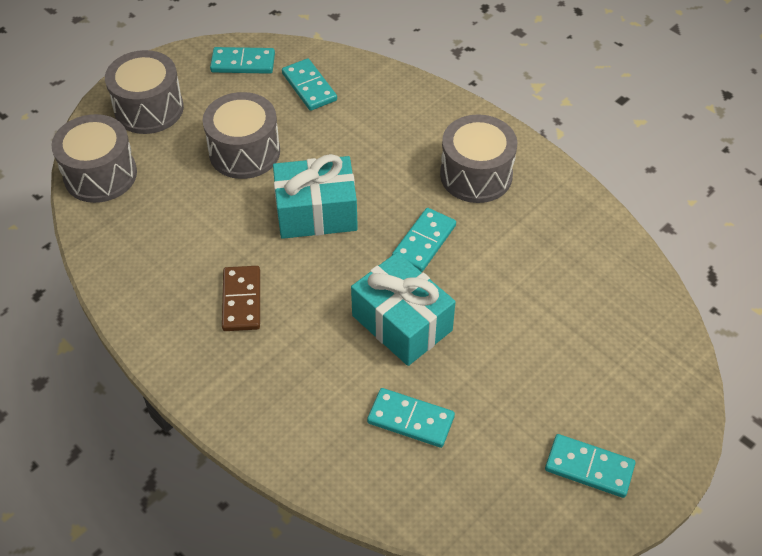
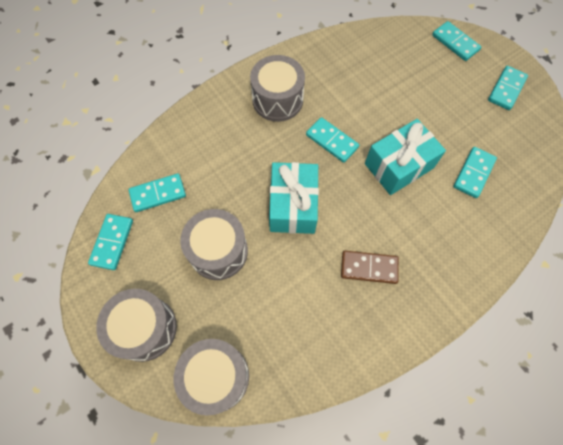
camera: 80 degrees left, 15 degrees up
(664, 388) = (455, 43): none -> turquoise domino

